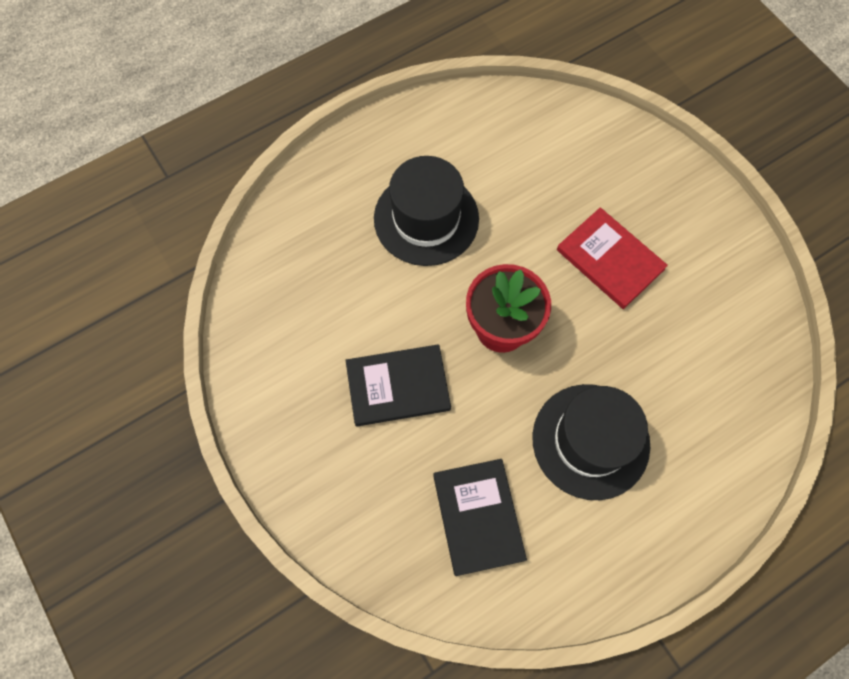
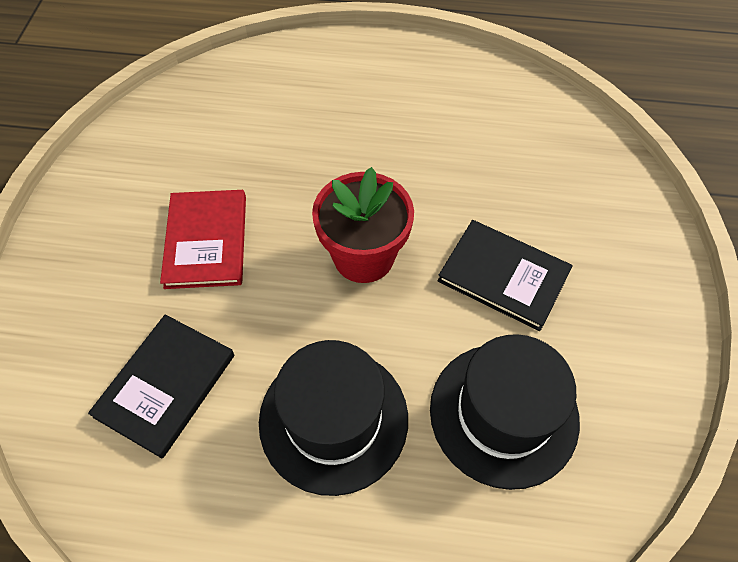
camera: 140 degrees left, 10 degrees down
(478, 517) = (511, 146): black book -> black book (166, 385)
(590, 441) = (376, 134): black hat -> black hat (503, 413)

